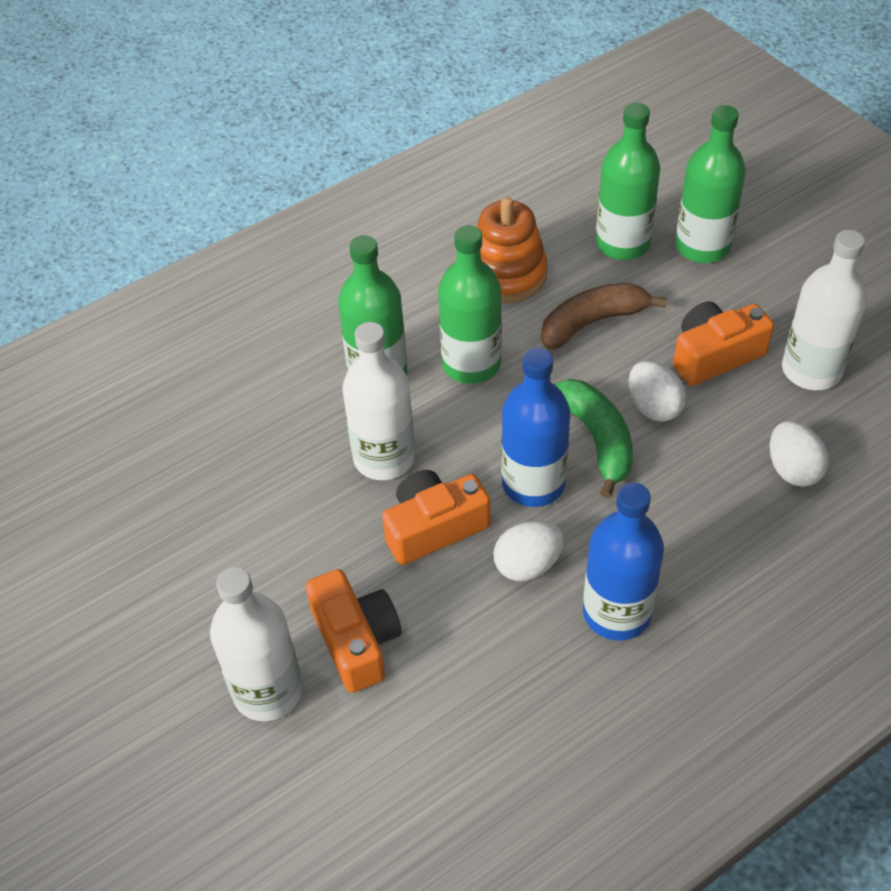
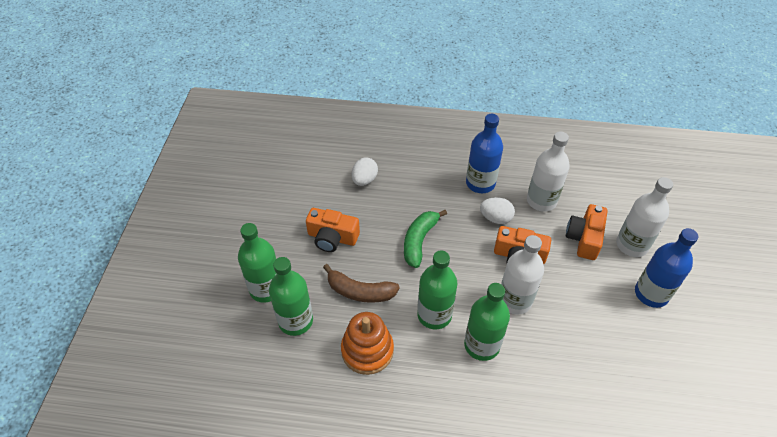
camera: 140 degrees left, 0 degrees up
(533, 483) = (463, 244): blue bottle -> blue bottle (651, 294)
(653, 407) = (382, 237): white egg -> none
(811, 370) = (307, 204): white bottle -> white bottle (541, 201)

